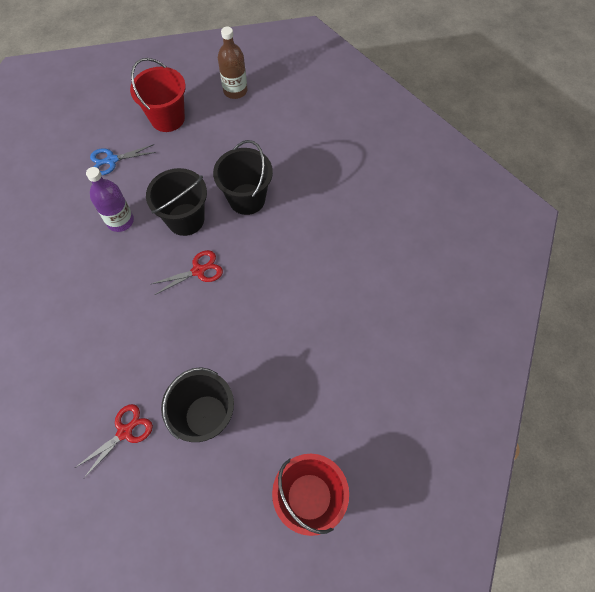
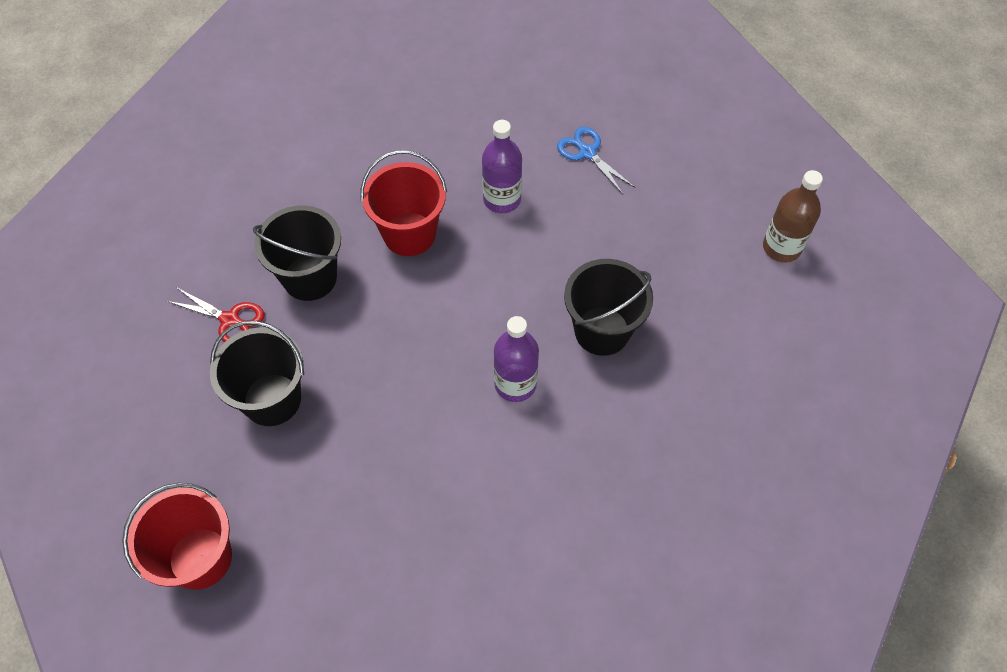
camera: 70 degrees right, 5 degrees down
(167, 118) = (686, 186): red bucket -> red bucket (409, 234)
(185, 219) = (536, 270): black bucket -> black bucket (310, 277)
(199, 270) = (466, 314): red scissors -> none
(262, 258) = (515, 384): none -> purple bottle

